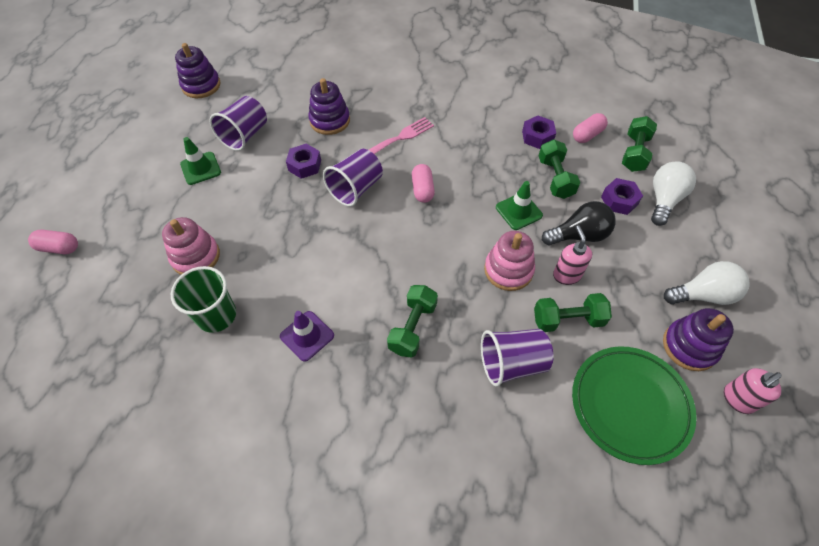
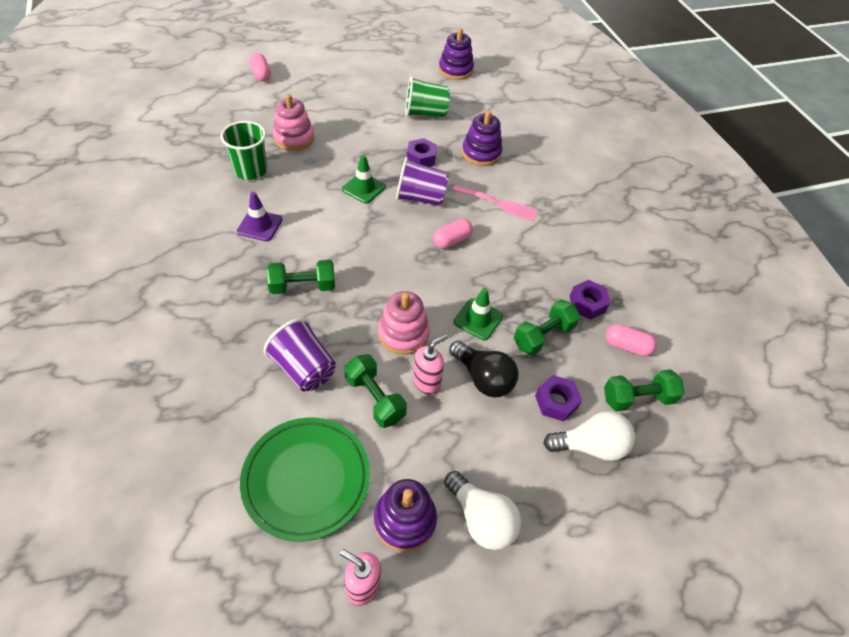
camera: 55 degrees right, 5 degrees down
(200, 168) = (374, 105): green traffic cone -> green traffic cone (364, 188)
(245, 135) = (425, 113): purple cup -> green cup

